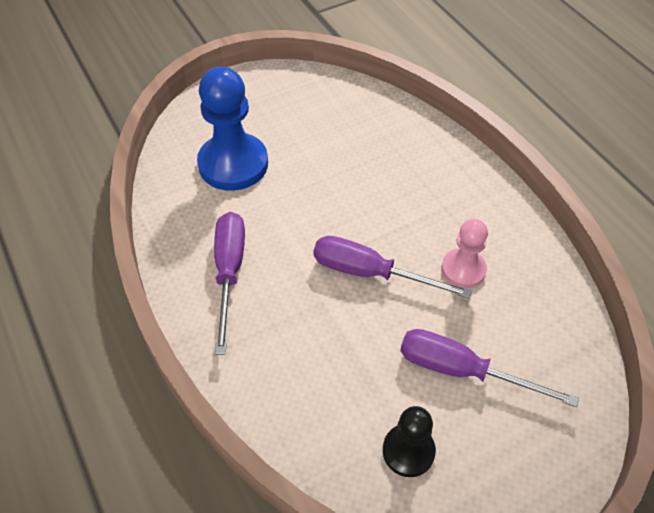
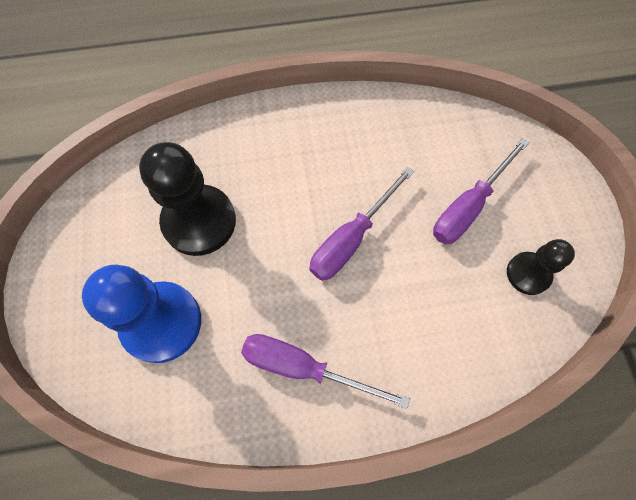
camera: 70 degrees left, 15 degrees up
(333, 156) = (199, 221): none -> black pawn
(463, 269) = (374, 166): pink pawn -> none

